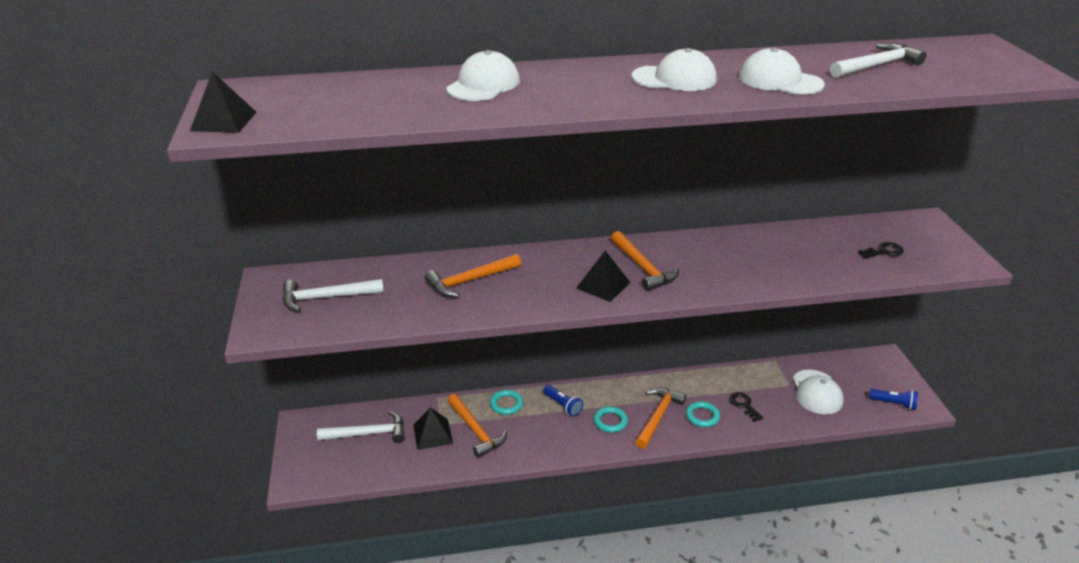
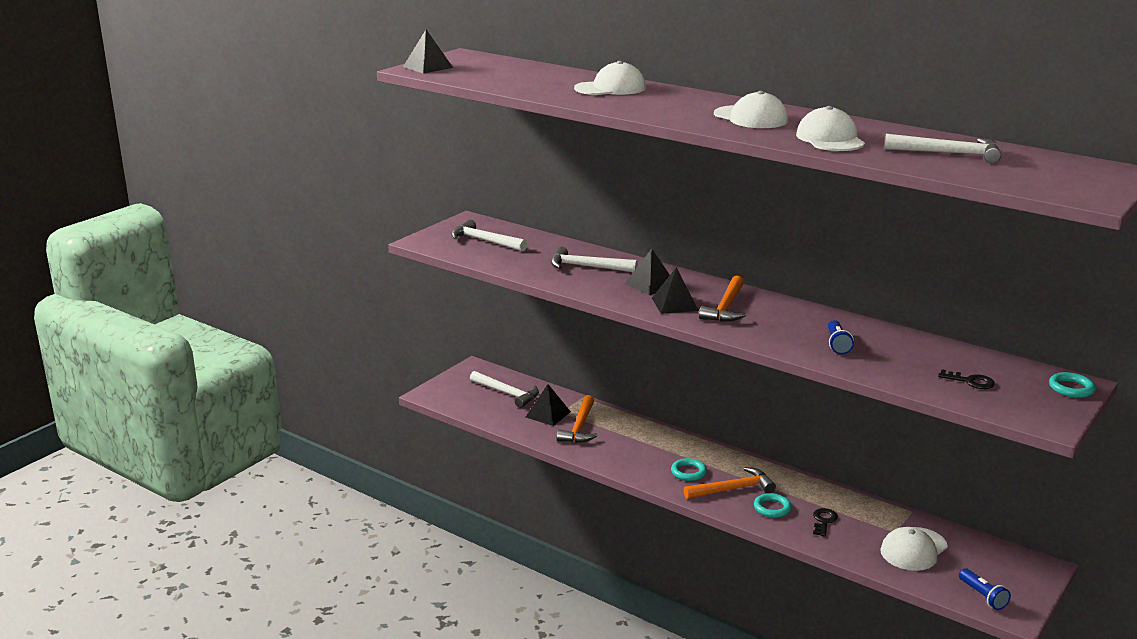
camera: 45 degrees right, 10 degrees down
(470, 281) = (587, 267): orange hammer -> white hammer
(506, 404) = (625, 424): turquoise ring -> turquoise ring (1071, 388)
(551, 273) = (650, 284): none -> black pyramid
(563, 405) = (667, 445): blue flashlight -> blue flashlight (837, 345)

